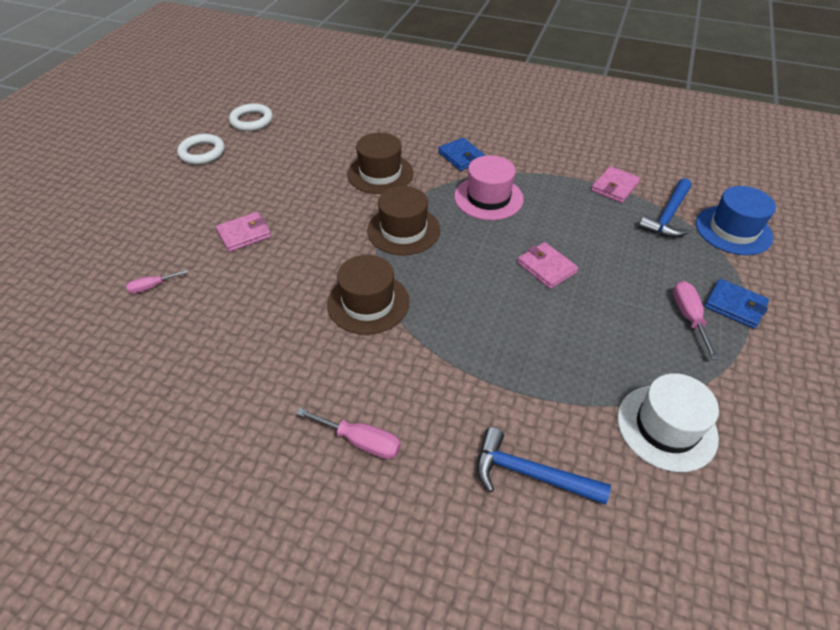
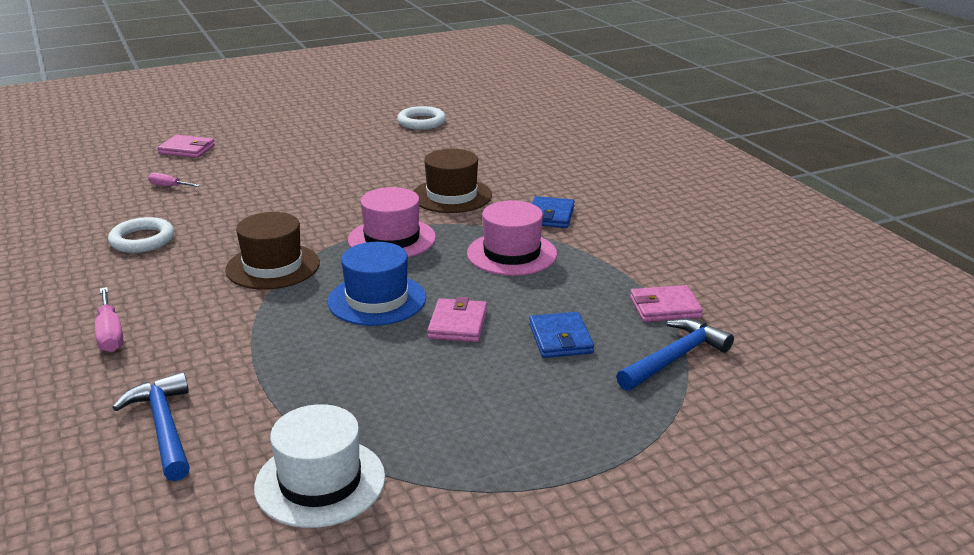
camera: 45 degrees right, 20 degrees down
(202, 152) = (346, 127): white ring -> white ring (142, 240)
(244, 234) = (277, 186): pink wallet -> pink wallet (187, 149)
(403, 230) = (392, 239): brown hat -> pink hat
(667, 216) = (675, 358): blue hammer -> blue hammer turned 150 degrees clockwise
(688, 317) = (516, 435): pink screwdriver -> none
(733, 230) = (734, 409): blue hat -> blue hat (377, 300)
(734, 305) = (588, 459): blue wallet -> blue wallet (560, 339)

